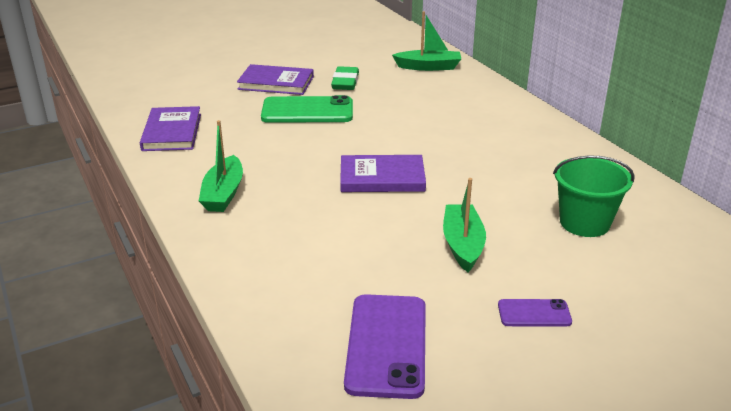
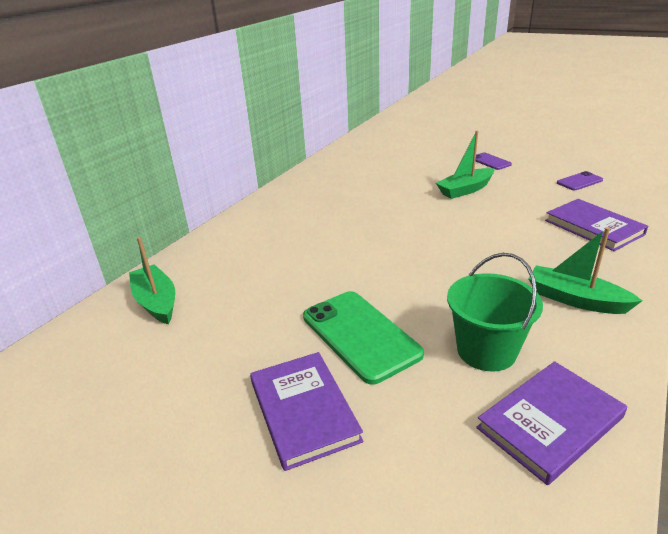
camera: 120 degrees left, 0 degrees up
(223, 193) = (575, 299): green boat -> green boat turned 120 degrees counterclockwise
(345, 82) = (250, 345): green eraser -> none
(382, 177) = (432, 239): purple book -> purple book (593, 227)
(387, 345) = (579, 181): purple phone -> purple phone, size x0.52
(584, 223) = (388, 169): green bucket -> green bucket (486, 351)

